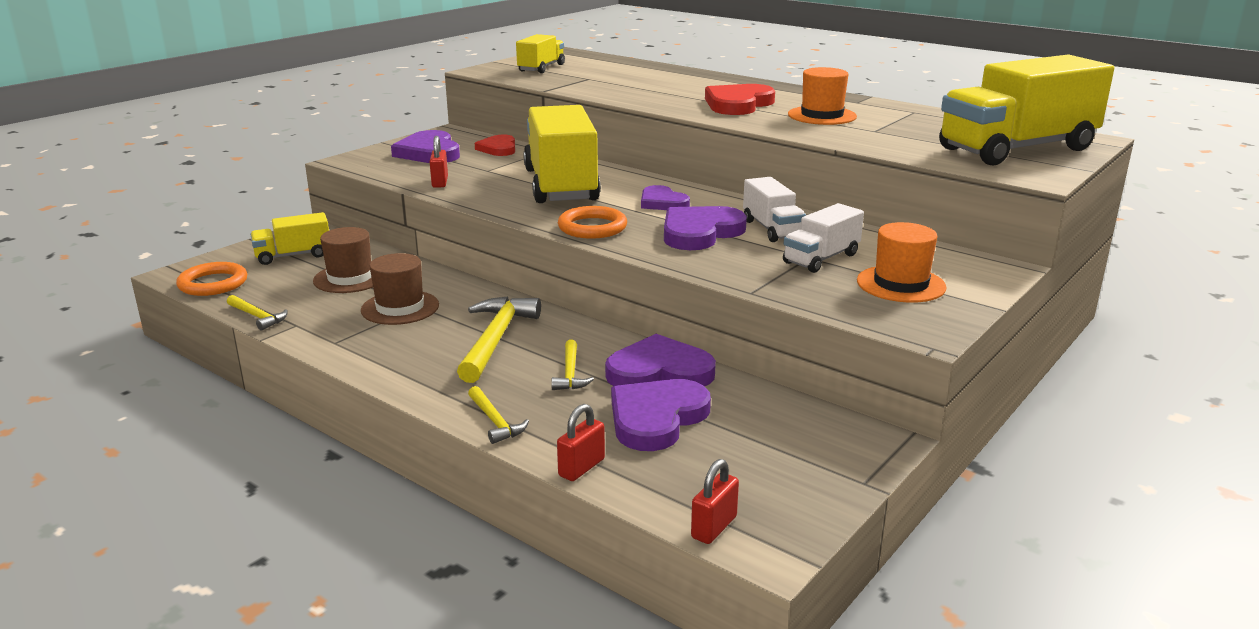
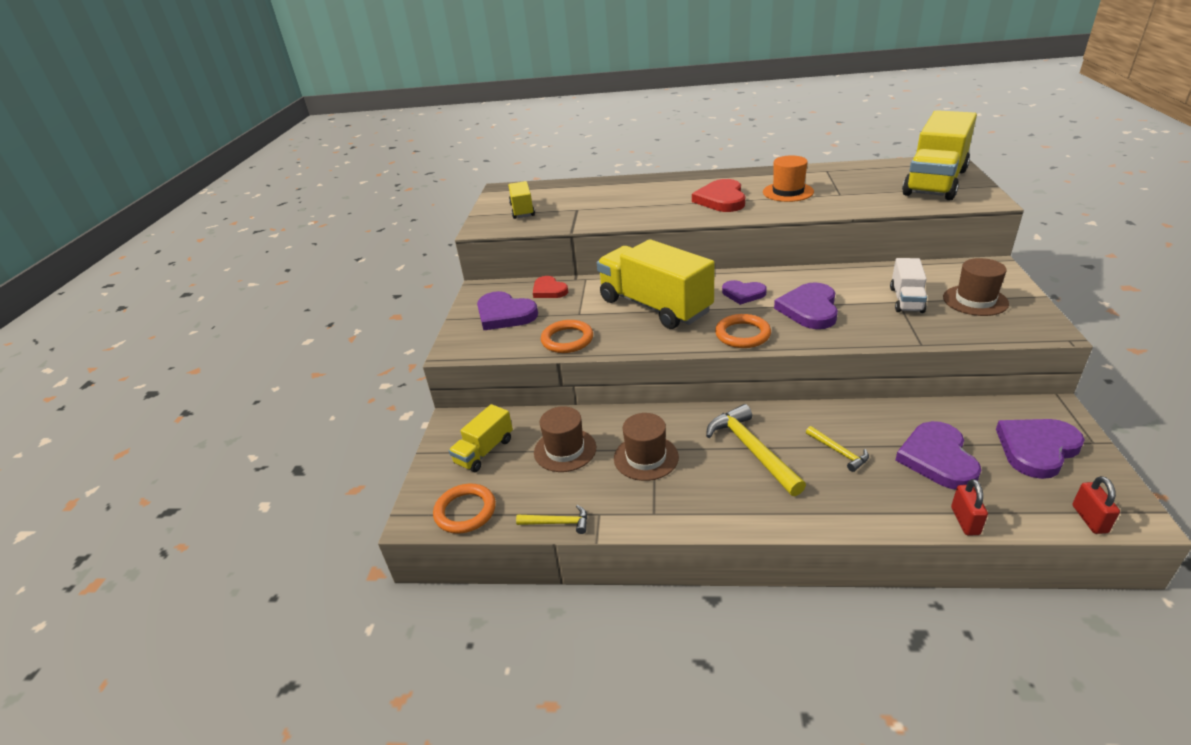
camera: 30 degrees left, 10 degrees up
(440, 182) = (567, 340): red padlock -> orange ring
(495, 422) = (864, 517): yellow hammer -> none
(659, 371) = (881, 422): purple heart -> purple heart (1037, 449)
(772, 229) = (841, 288): white truck -> none
(901, 284) = (975, 300): orange hat -> brown hat

